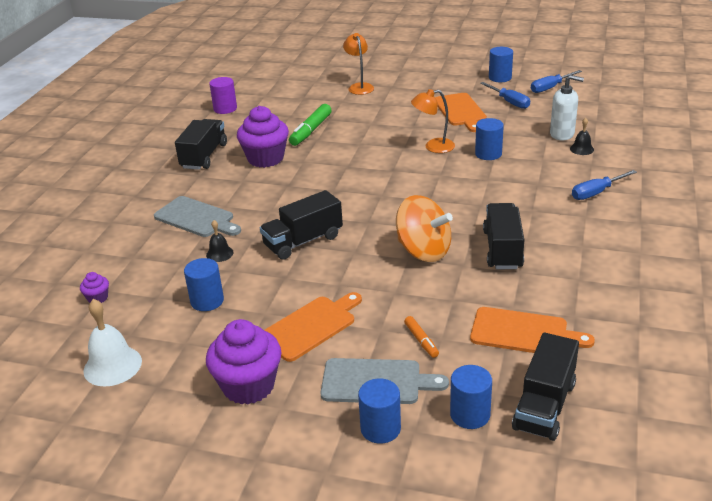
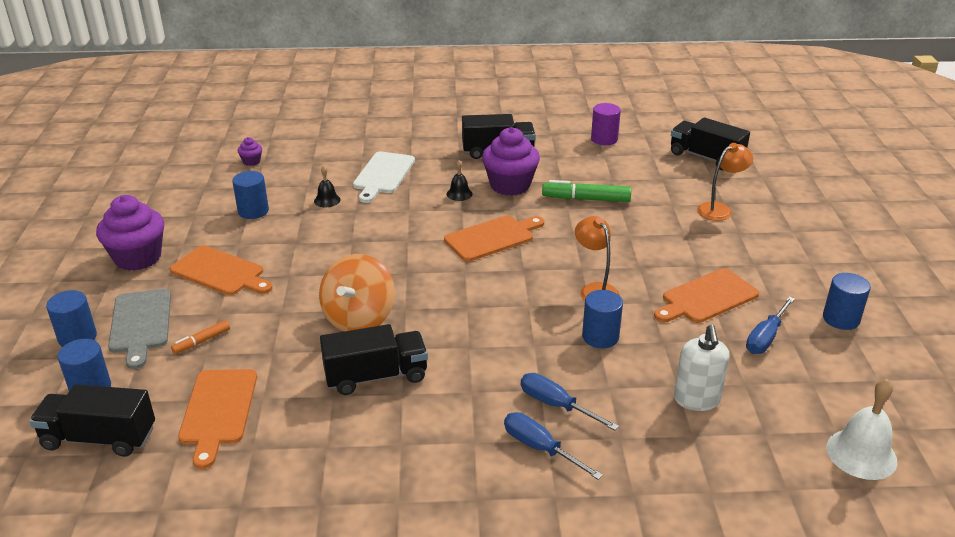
camera: 70 degrees right, 0 degrees up
(112, 366) = (165, 191): white bell -> white bell (861, 454)
(196, 218) = (383, 175): grey cutting board -> white cutting board
(303, 241) = (358, 240): black truck -> black truck (706, 158)
(341, 177) = (492, 238): none -> orange cutting board
(550, 88) = (845, 373): blue screwdriver -> blue screwdriver (556, 405)
(581, 149) = (661, 424): black bell -> black bell (459, 194)

